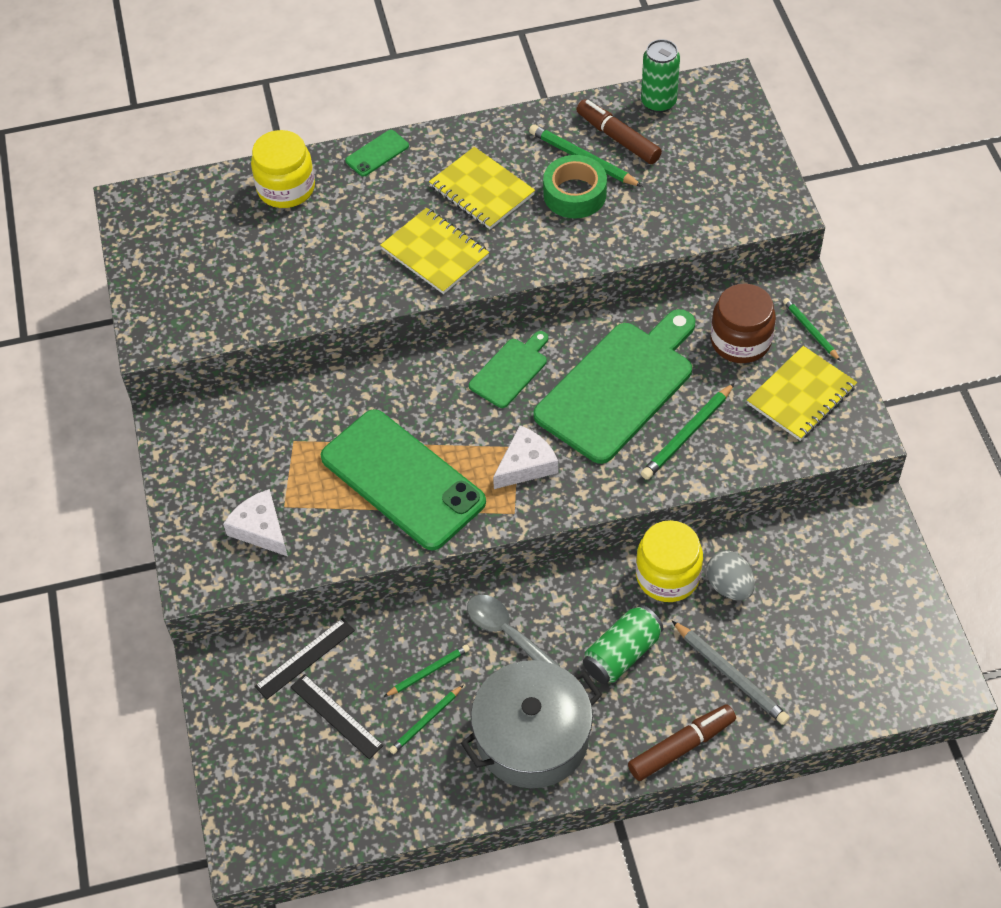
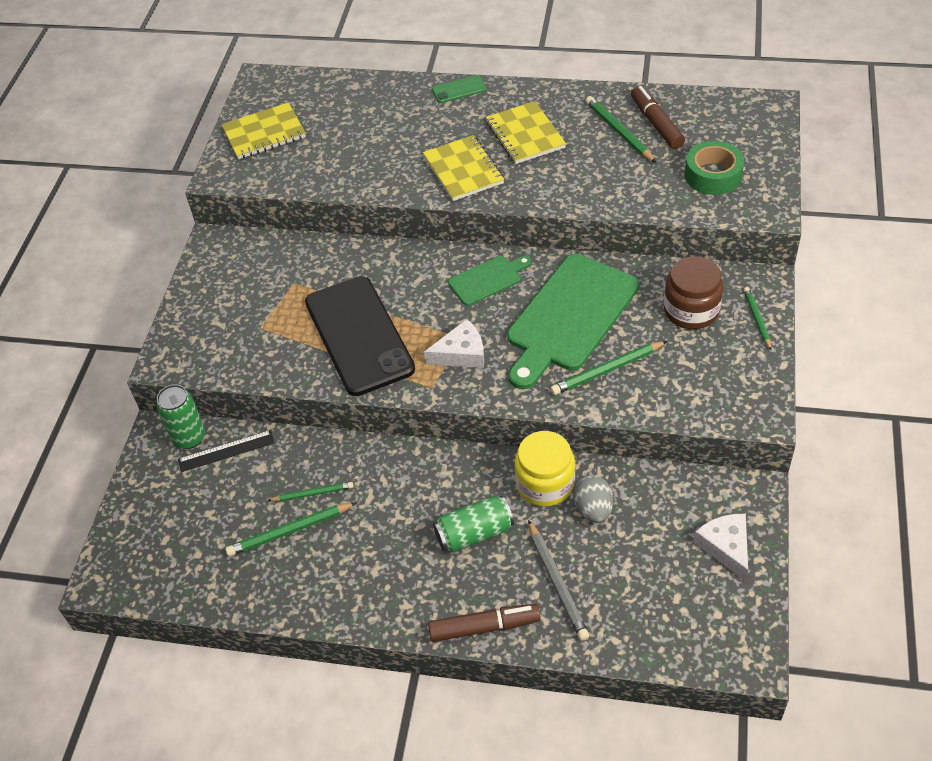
camera: 25 degrees right, 5 degrees down
(260, 529) = (233, 338): white cheese -> white cheese (726, 547)
(286, 188) = (377, 97): yellow jar -> none
(336, 716) = (225, 503): black ruler -> none
(402, 479) = (359, 335): green phone -> black phone
(426, 721) = (289, 531): green pencil -> green pencil, size x1.55
(506, 632) = (390, 484): grey spoon -> none
(532, 737) = (366, 574): grey pot -> none
(574, 194) = (598, 156): green tape -> green tape (713, 175)
(619, 387) = (569, 317): green cutting board -> green cutting board turned 150 degrees clockwise
(658, 102) = (704, 105): green can -> green can (189, 437)
(801, 395) = (722, 368): yellow notebook -> yellow notebook (264, 133)

